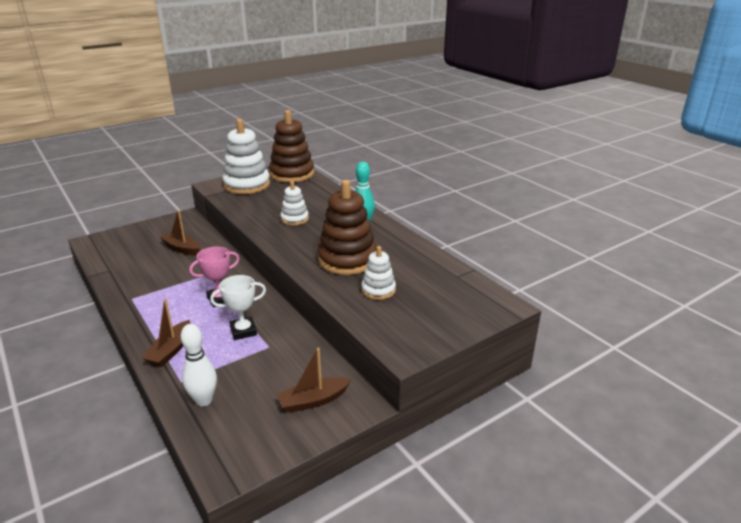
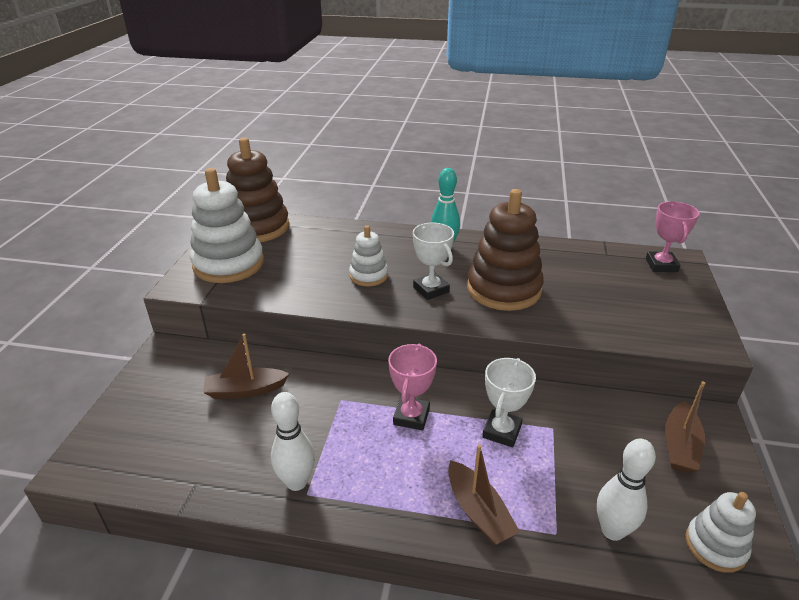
camera: 45 degrees left, 5 degrees up
(136, 292) = (296, 482): none -> white bowling pin
(309, 240) = (431, 289): none -> white trophy
(378, 290) = (585, 302): white stacking toy -> white stacking toy (715, 546)
(481, 301) = (661, 265): none -> pink trophy

